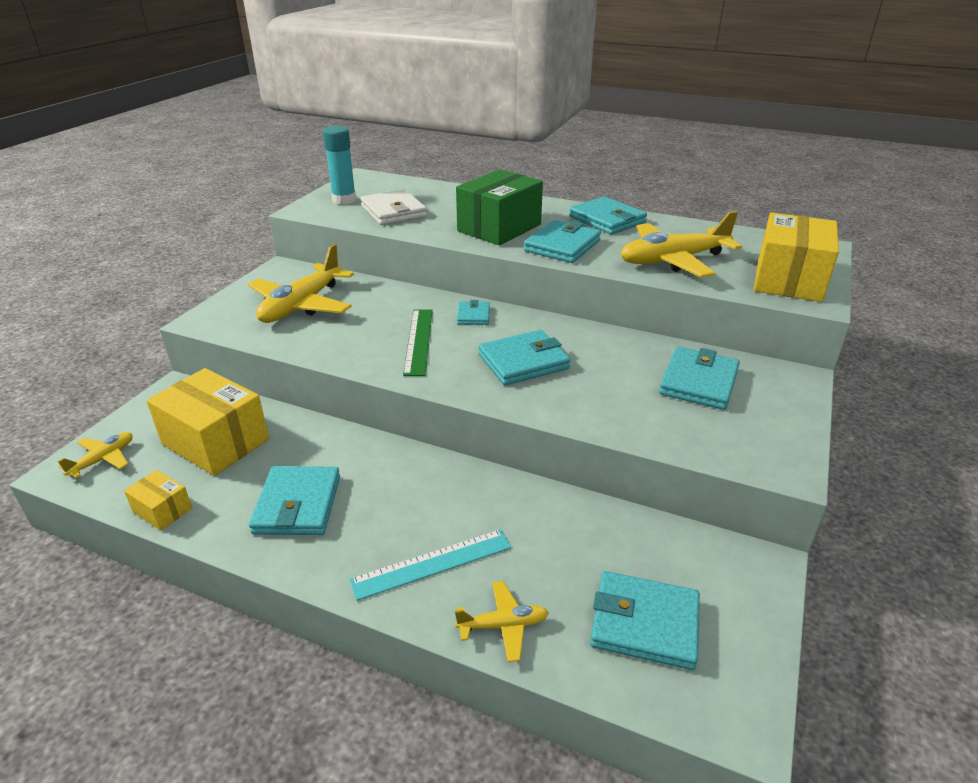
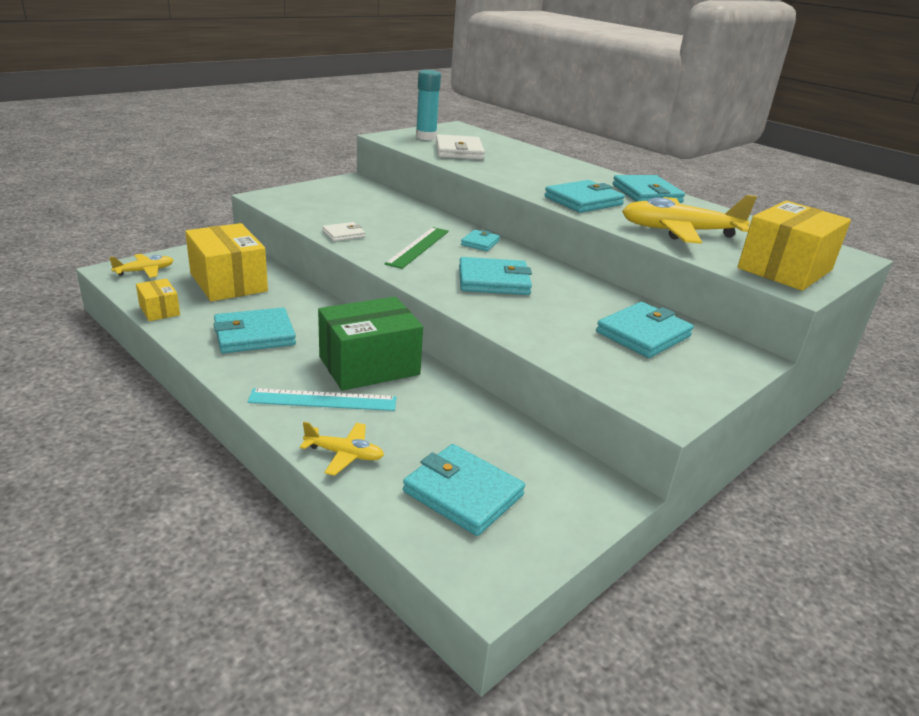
camera: 20 degrees right, 5 degrees down
(298, 505) = (254, 335): turquoise wallet -> turquoise wallet turned 45 degrees clockwise
(302, 305) = (347, 205): yellow plane -> none
(329, 348) = (343, 234): none -> white wallet
(499, 228) = (539, 179): green box -> green box (369, 366)

